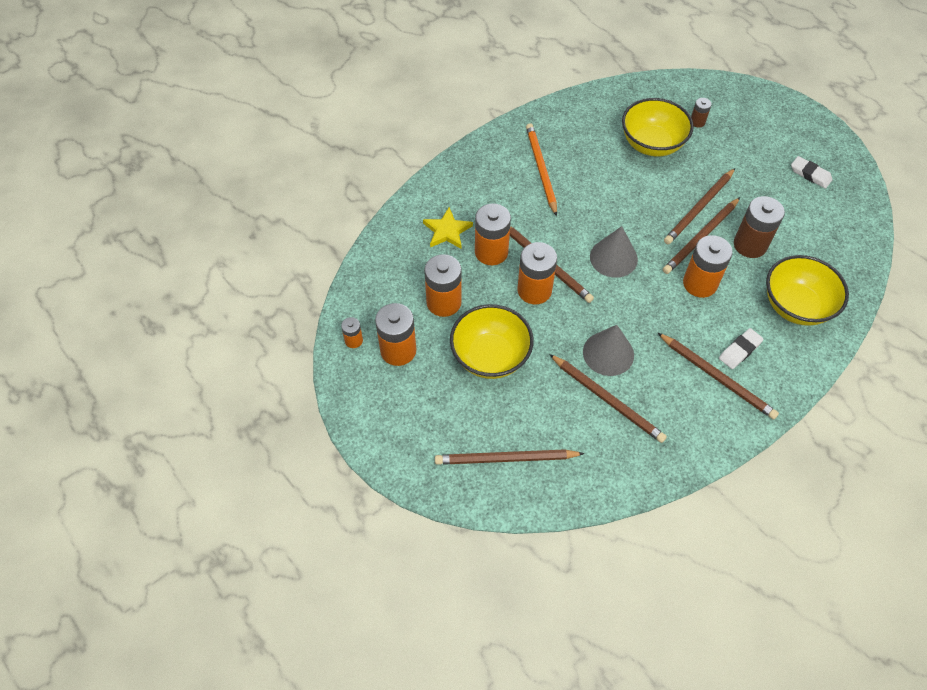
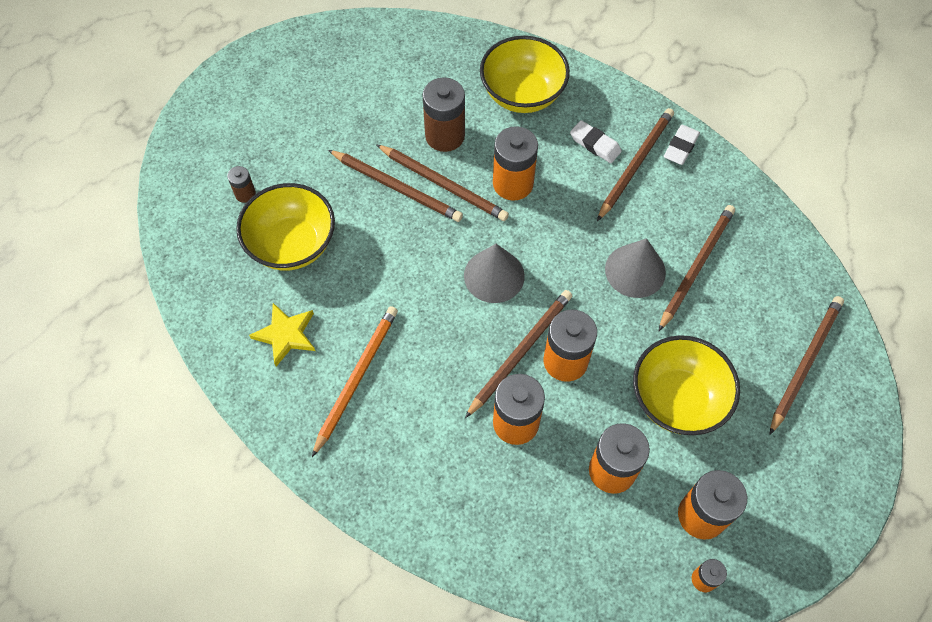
camera: 100 degrees left, 5 degrees up
(447, 231) = (491, 488): yellow star -> yellow star (286, 335)
(505, 459) = (805, 363): brown pencil -> brown pencil turned 135 degrees counterclockwise
(541, 169) = (356, 378): orange pencil -> orange pencil turned 135 degrees clockwise
(810, 174) = (324, 77): white eraser -> white eraser (681, 147)

